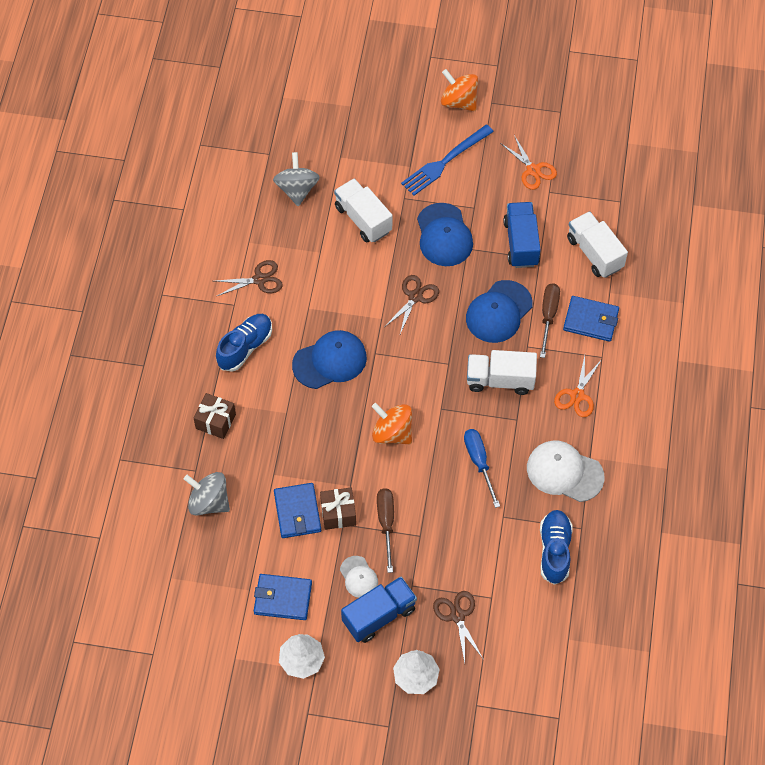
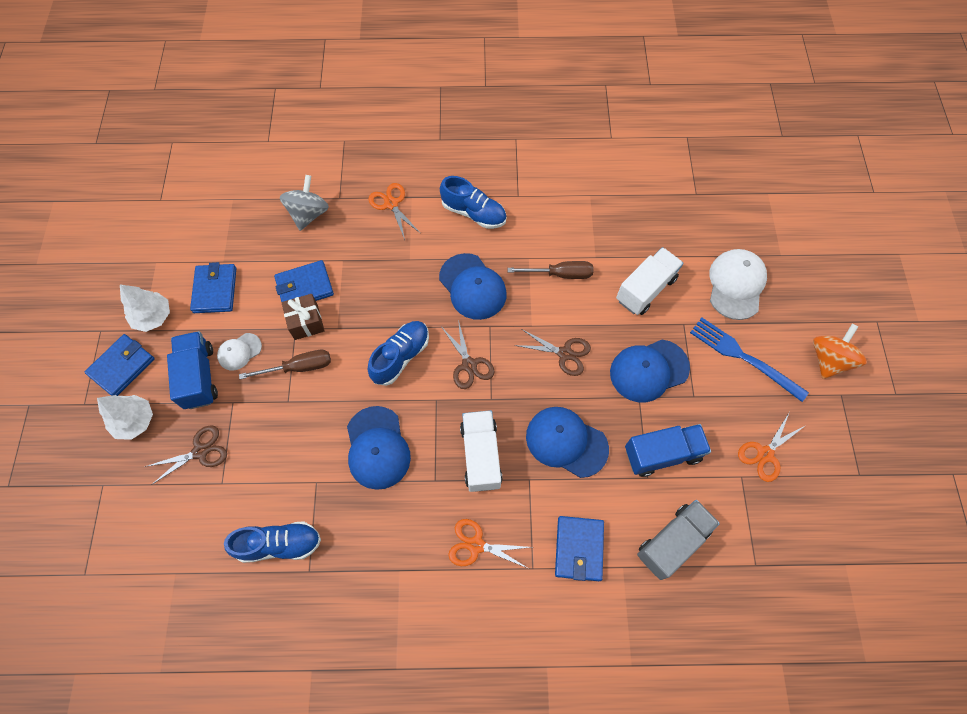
camera: 80 degrees right, 5 degrees up
(215, 421) = (391, 204): brown gift -> orange scissors
(259, 279) = (550, 211): brown scissors -> brown scissors (469, 365)
(297, 189) = (662, 224): grey spinning top -> none
(354, 690) = (122, 367): none -> blue wallet
(379, 615) = (199, 376): blue truck -> blue truck turned 150 degrees counterclockwise
(392, 433) = (400, 357): orange spinning top -> blue shoe
(479, 462) = (377, 448): blue screwdriver -> blue cap
(548, 316) = (573, 498): brown screwdriver -> brown screwdriver (560, 274)
(564, 472) = (376, 543): white cap -> white cap (736, 285)
(594, 253) = (672, 542): white truck -> grey truck

